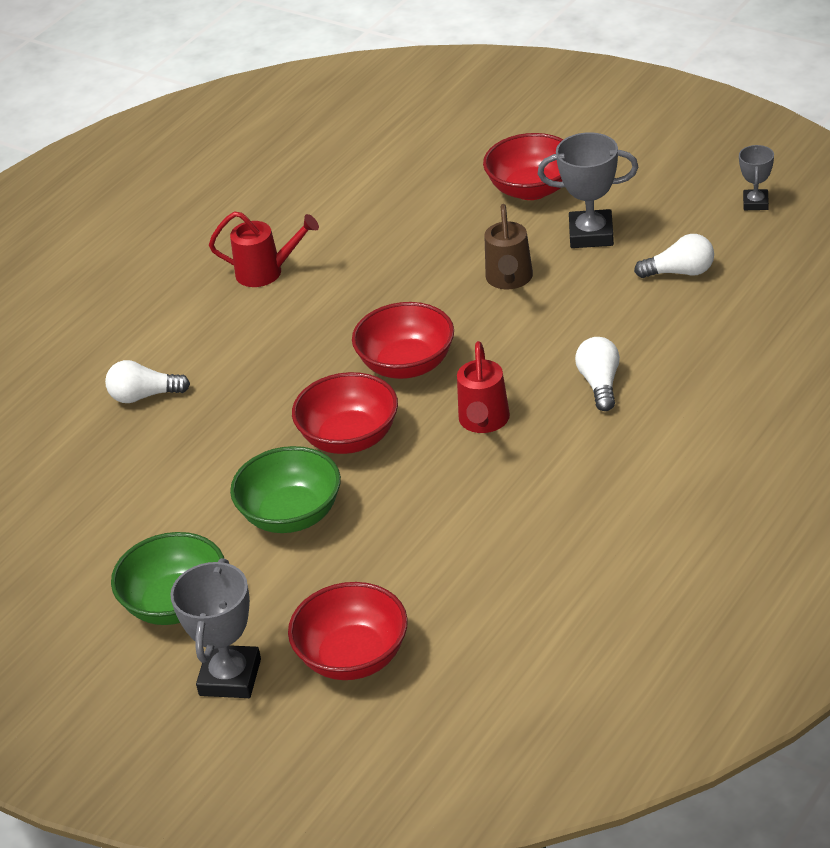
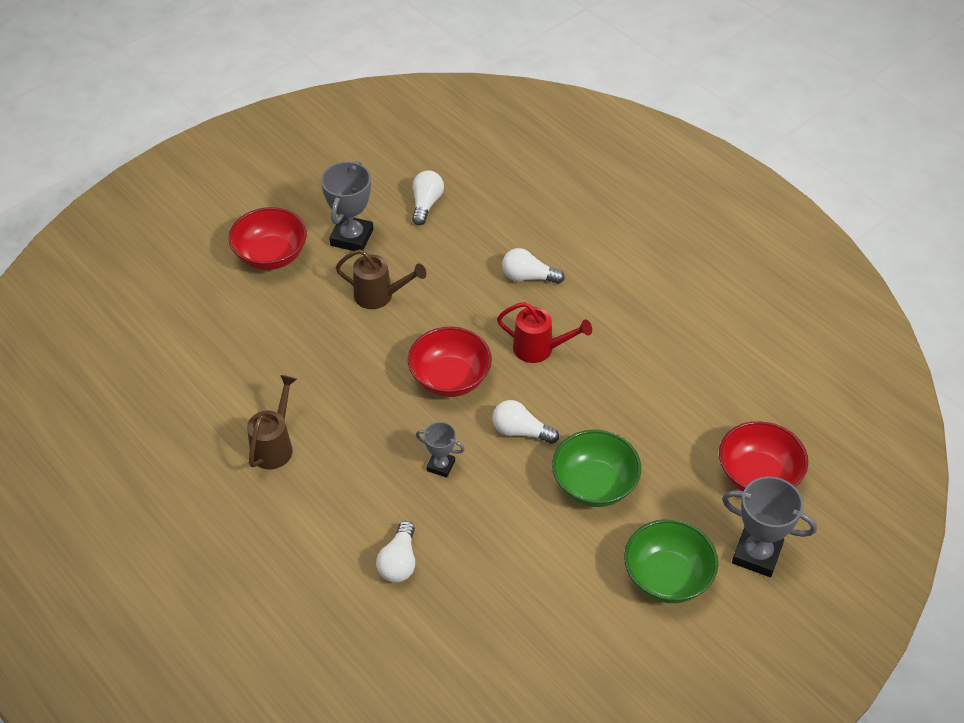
camera: 80 degrees left, 10 degrees up
(266, 272) = (274, 446): red watering can -> brown watering can
(349, 438) = (520, 431): red bowl -> white light bulb
(755, 203) = (370, 146): grey trophy -> grey trophy (441, 466)

